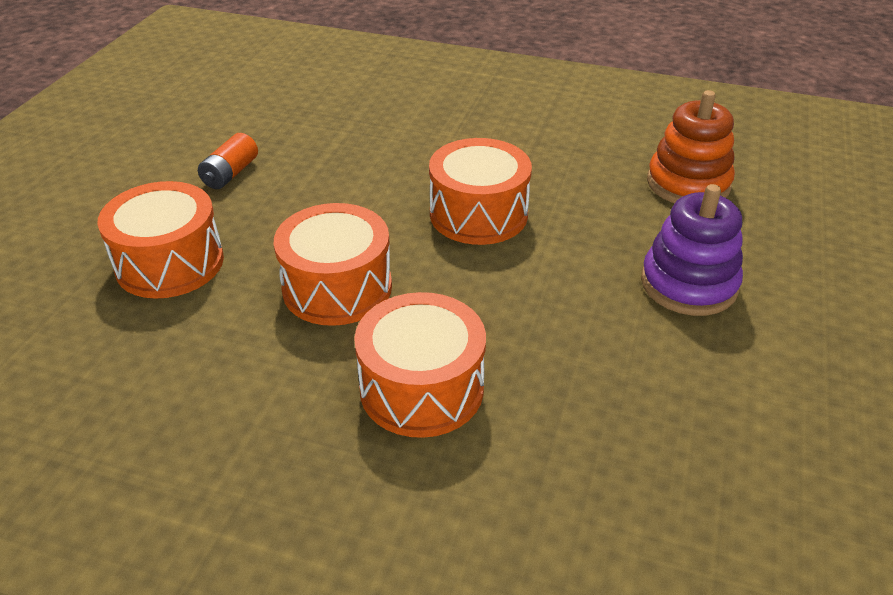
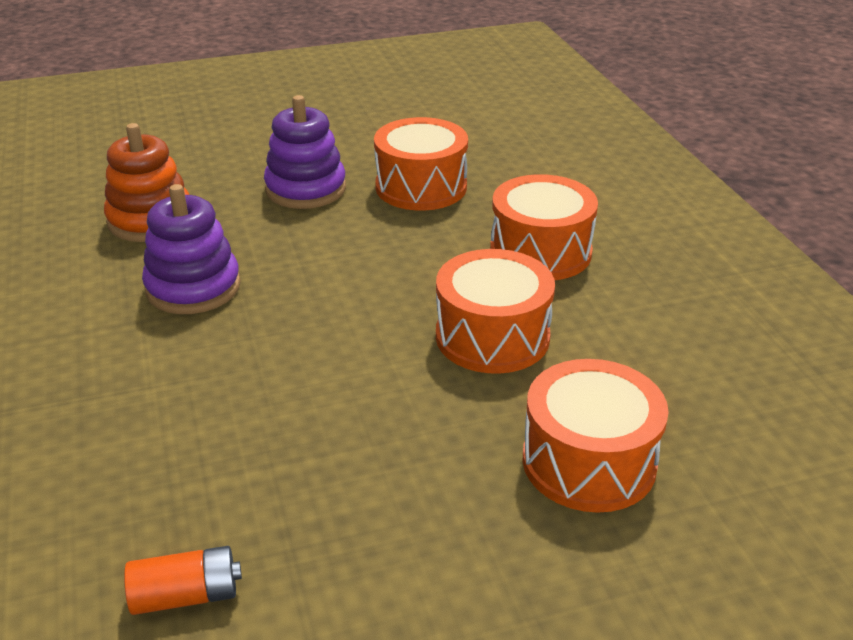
camera: 125 degrees left, 5 degrees down
(230, 174) = (399, 528): orange battery -> orange battery (186, 595)
(478, 214) = (304, 307): orange drum -> orange drum (421, 187)
(557, 176) = (193, 287): none -> purple stacking toy

